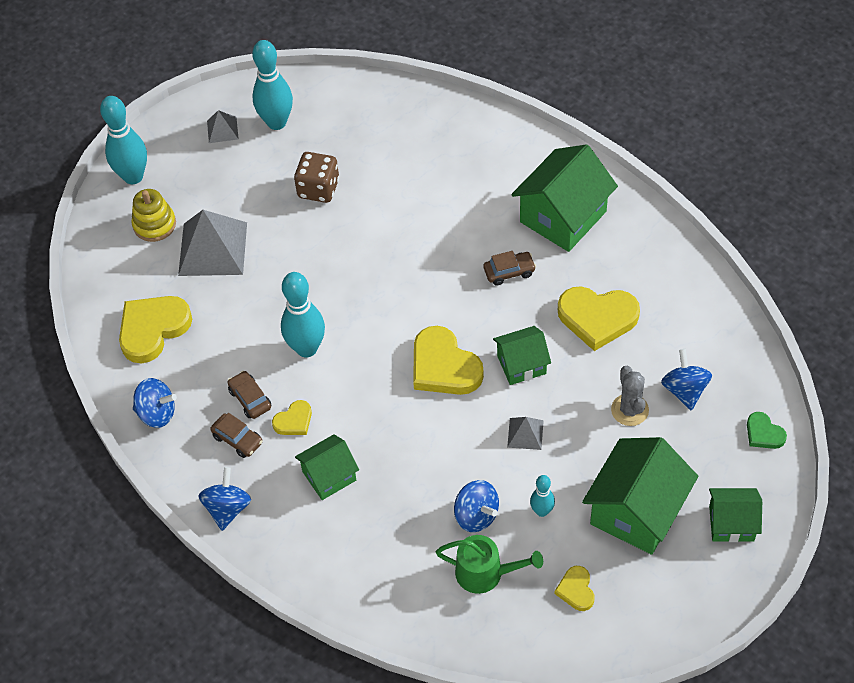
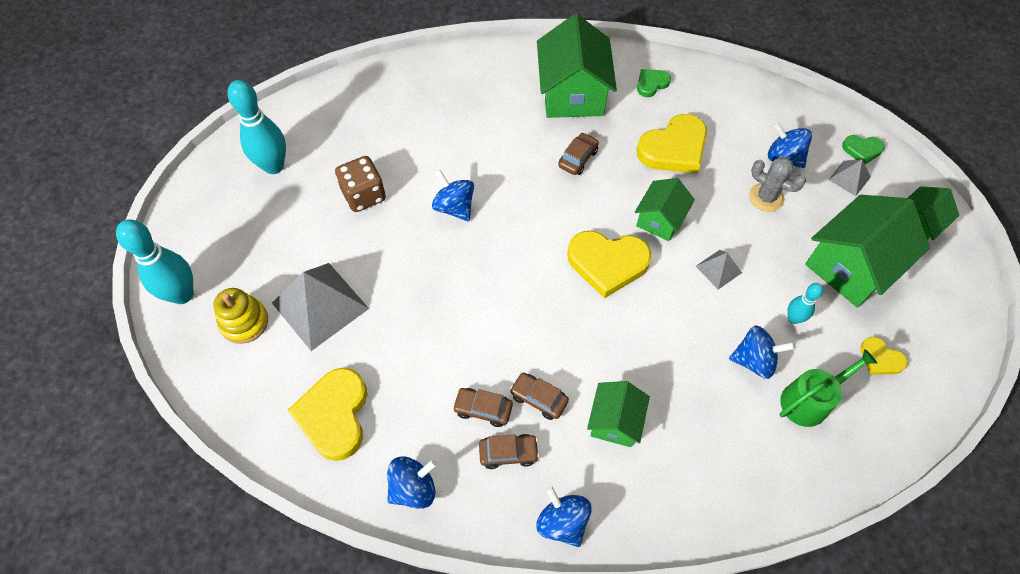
camera: 45 degrees left, 5 degrees up
(222, 130) = (230, 202): grey pyramid -> grey pyramid (849, 178)
(294, 421) = (538, 398): yellow heart -> brown car
(306, 348) = (486, 330): turquoise bowling pin -> none
(374, 243) = (454, 207): none -> blue spinning top
(636, 511) = (851, 266): green house -> green house turned 60 degrees clockwise
(640, 252) = (651, 84): none -> green heart

